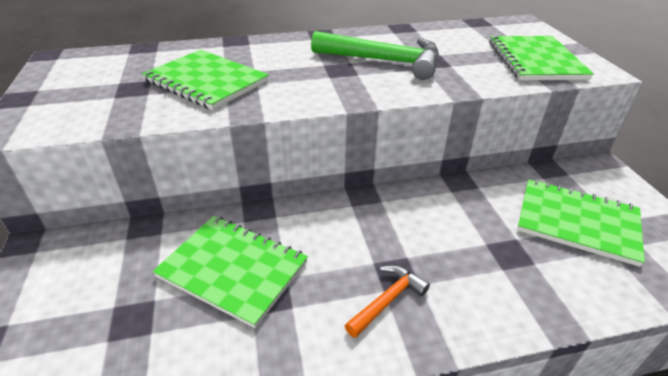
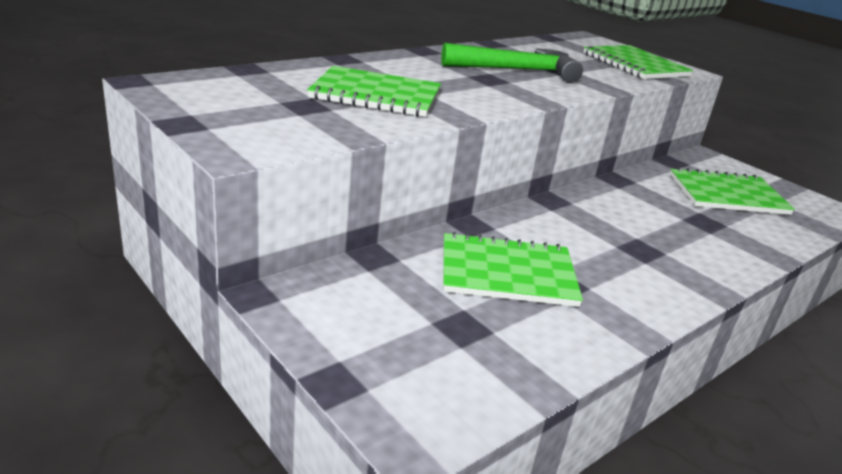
camera: 30 degrees left, 10 degrees down
(388, 300) = (655, 267): orange hammer -> none

